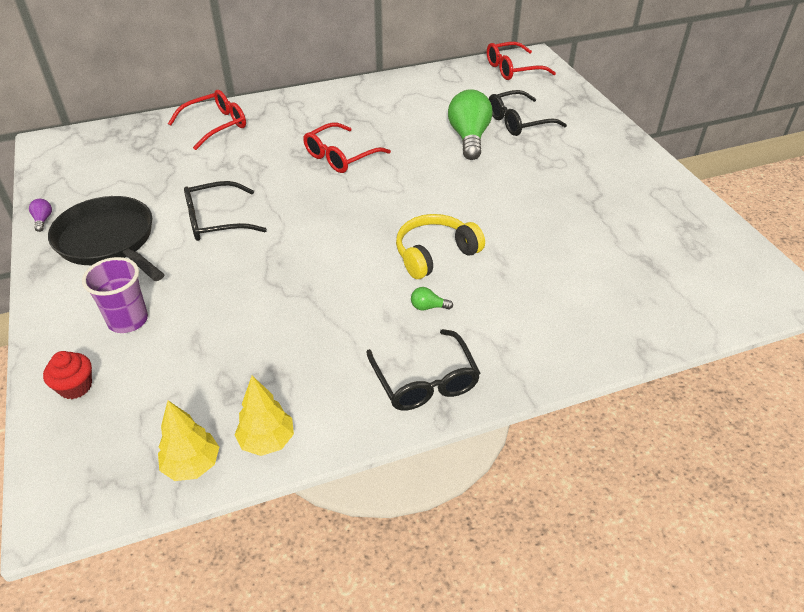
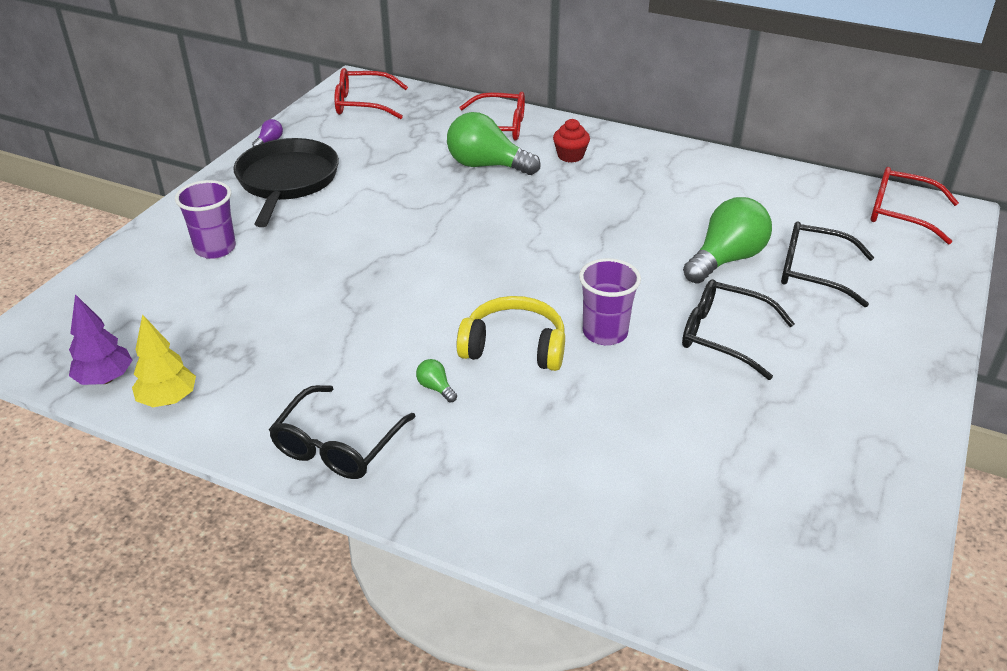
camera: 45 degrees right, 5 degrees down
(75, 387) = (123, 274): red cupcake -> red cupcake (570, 156)
(192, 465) = (105, 379): yellow tree -> purple tree
(216, 220) = (381, 209): black glasses -> black glasses (724, 336)
(247, 154) = (486, 165): none -> green light bulb
(341, 156) = (565, 210): red glasses -> red glasses (363, 104)
(469, 215) = (605, 333): none -> purple cup

